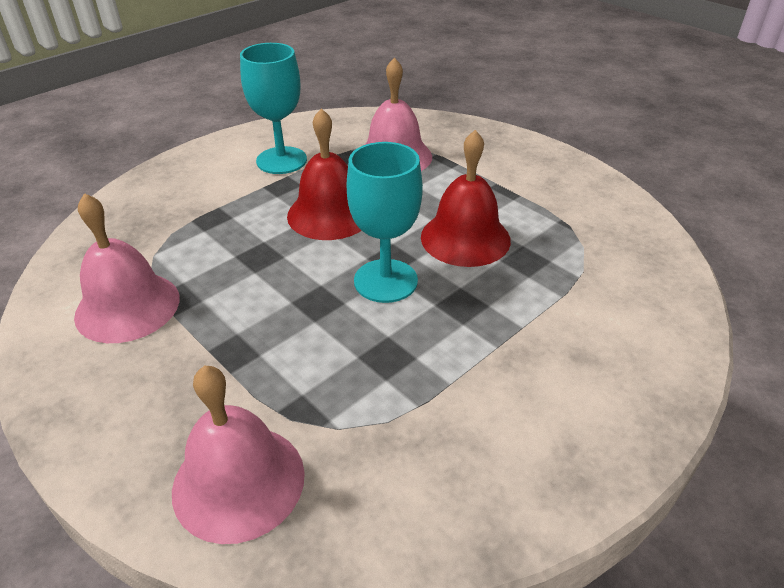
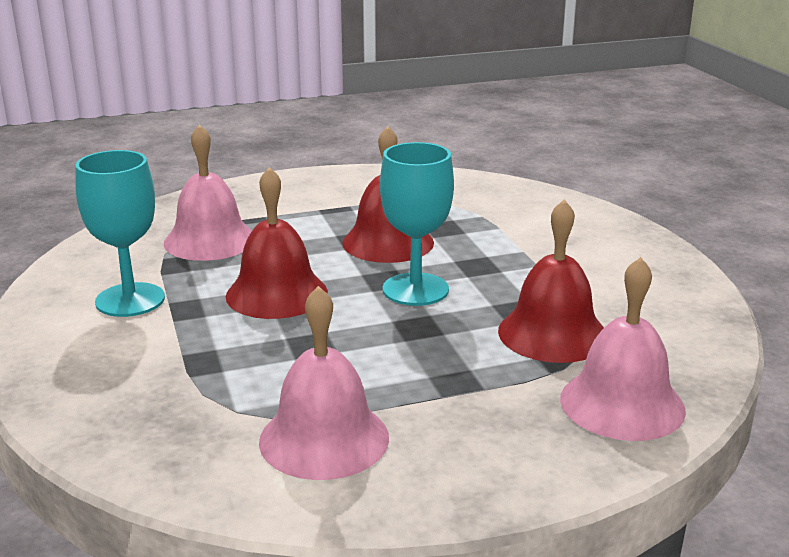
camera: 65 degrees left, 15 degrees down
(355, 394) = (552, 333): none -> red bell

